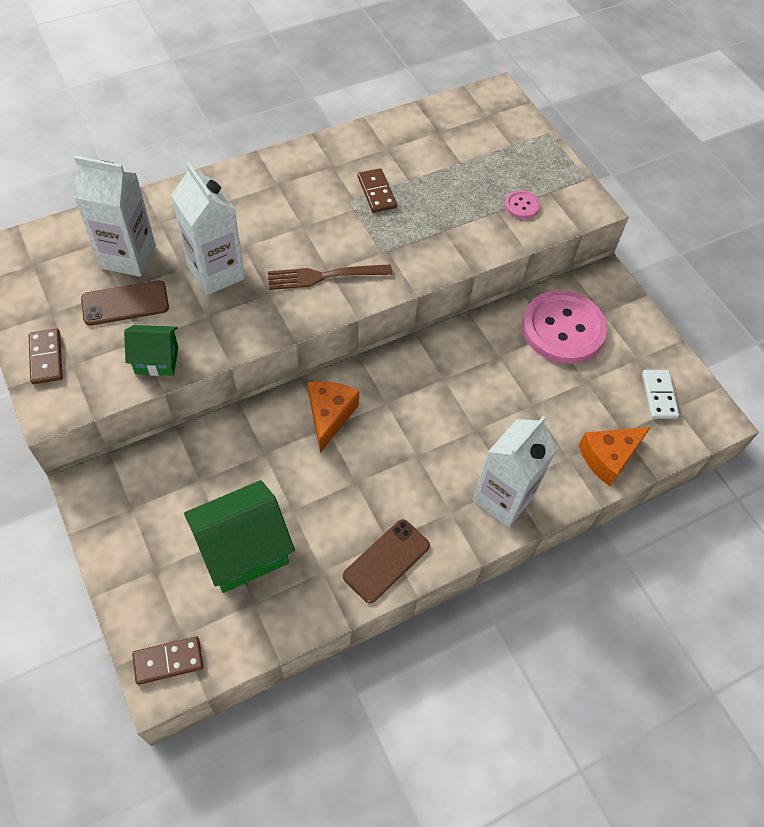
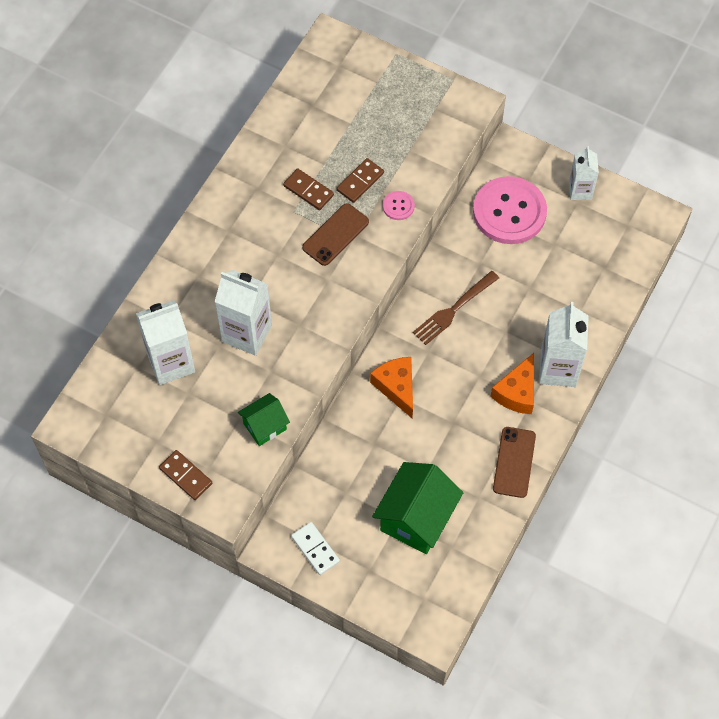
camera: 30 degrees left, 5 degrees up
(125, 303) = (203, 400): brown phone -> brown phone (335, 235)
(168, 661) = (428, 618): brown domino -> brown domino (360, 182)
(324, 276) = (327, 285): brown fork -> brown fork (454, 309)
(521, 206) = (423, 134): pink button -> pink button (398, 206)
(608, 457) = (606, 293): orange cheese -> orange cheese (517, 392)
(649, 350) = (580, 190): none -> white carton
(659, 395) = (610, 223): white domino -> white domino (315, 549)

